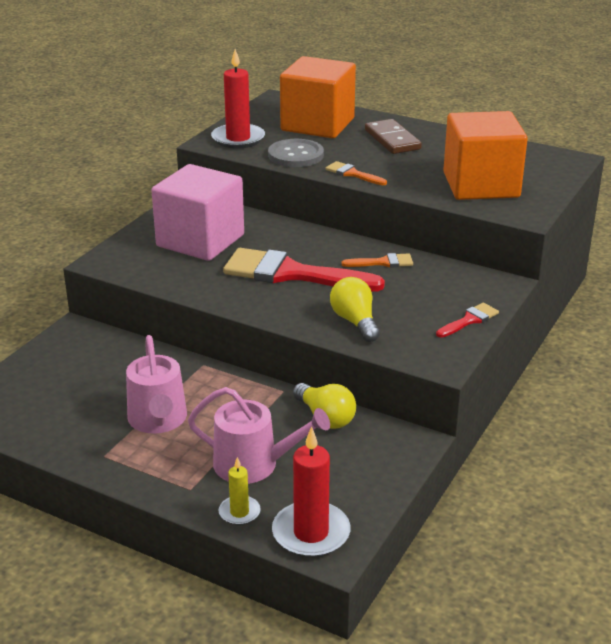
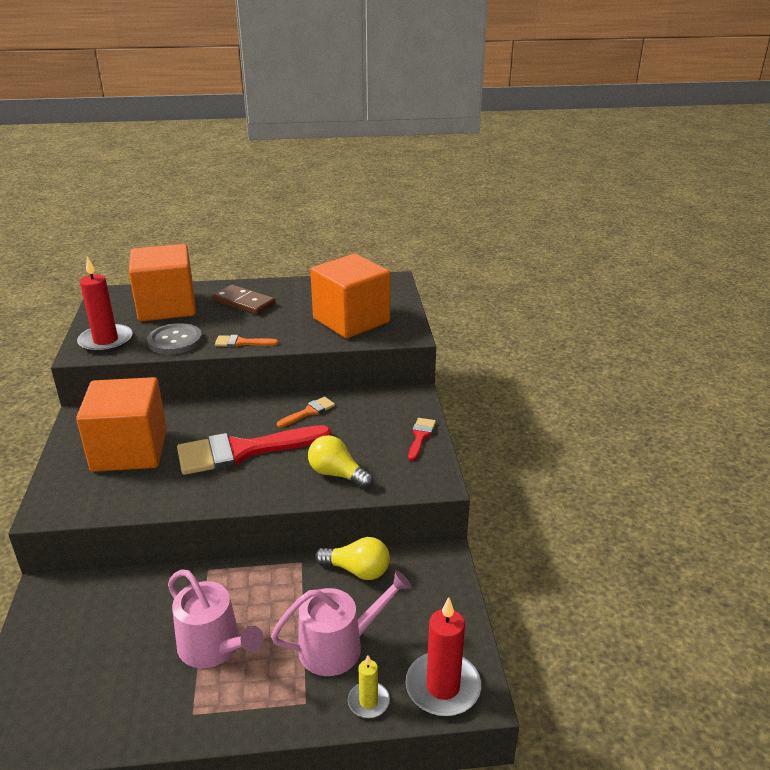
camera: 35 degrees left, 0 degrees up
(200, 241) = (130, 450): pink cube -> orange cube

